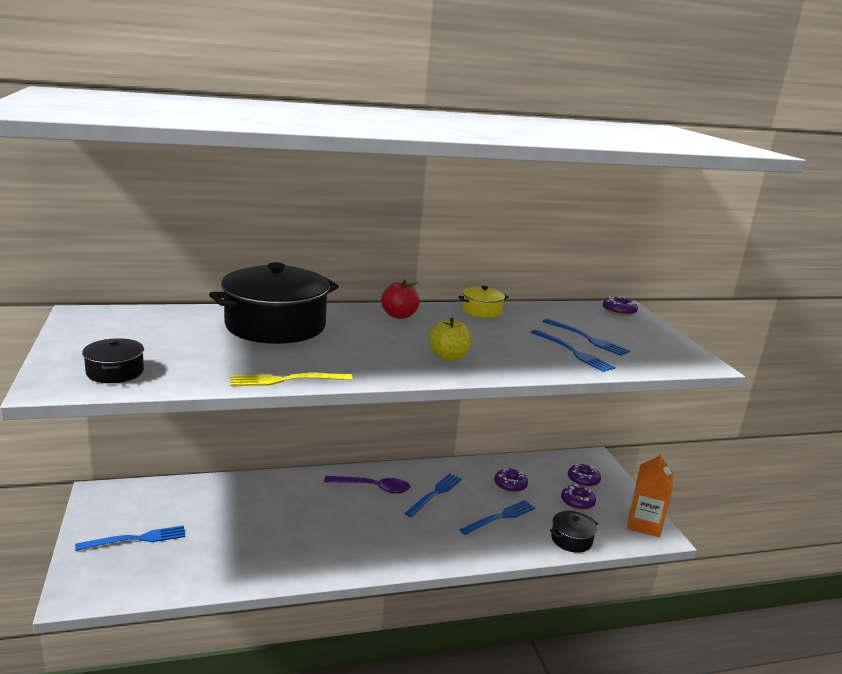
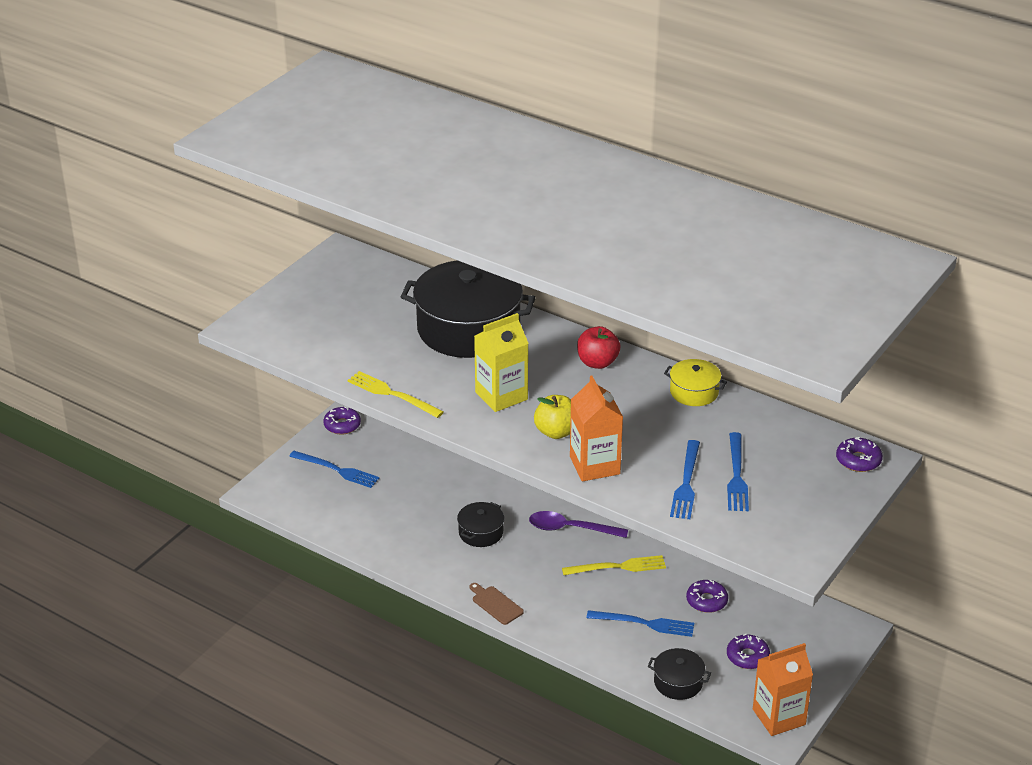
camera: 50 degrees right, 15 degrees up
(115, 372) = (292, 331): black pot -> black pot (481, 533)
(372, 352) = (501, 396): none -> yellow carton
(373, 487) = (570, 529): purple spoon -> purple spoon turned 135 degrees clockwise
(396, 562) = (496, 604): none -> brown cutting board
(435, 494) = (617, 567): blue fork -> yellow fork
(508, 364) = (594, 465): none -> orange carton
(583, 480) = (795, 641): purple donut -> purple donut (342, 425)

